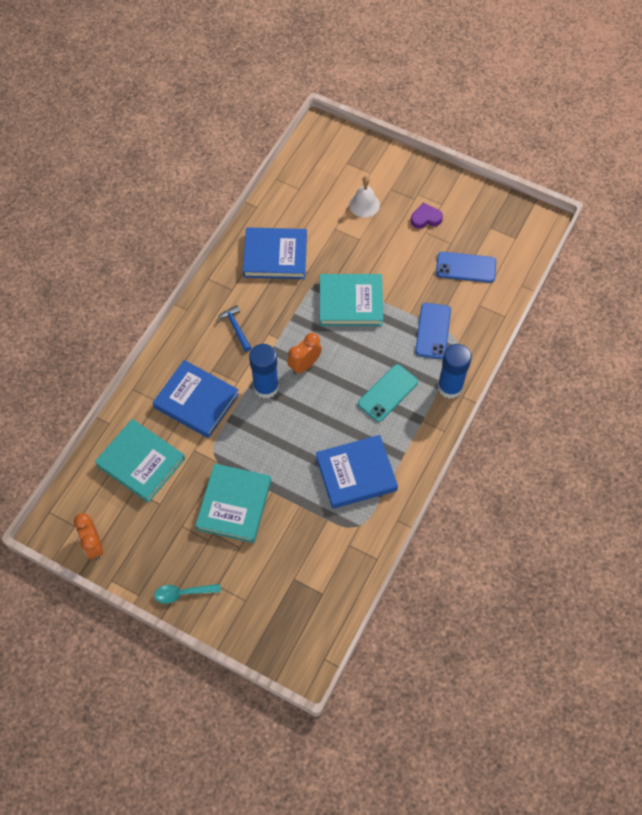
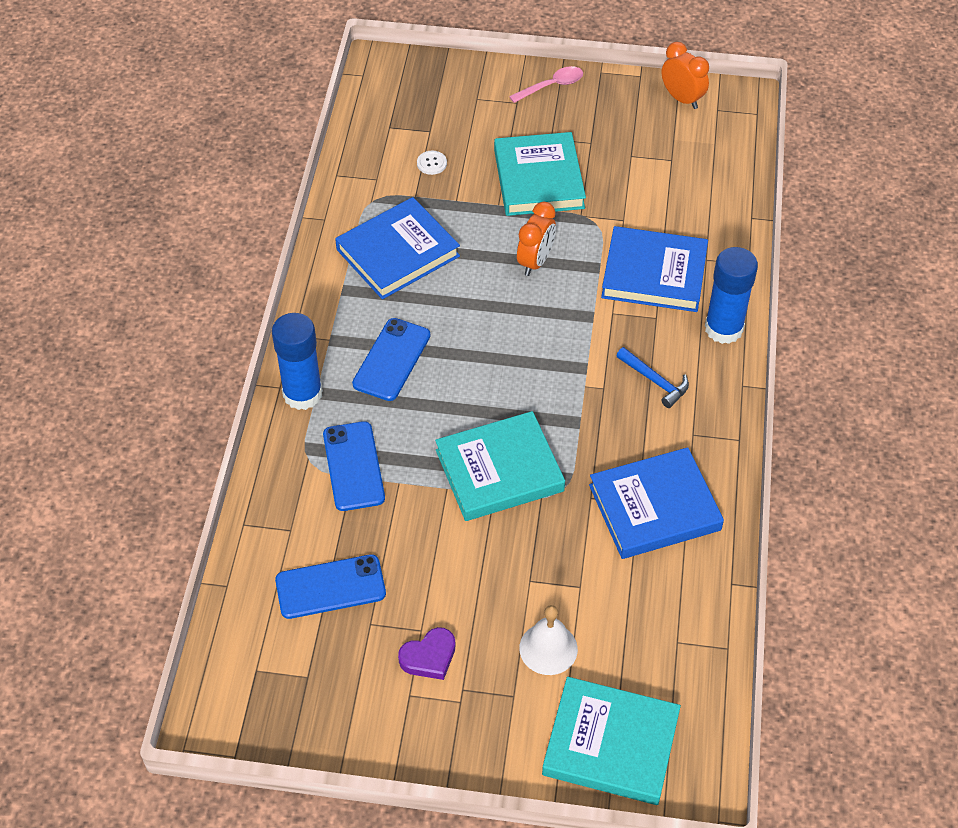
camera: 160 degrees right, 10 degrees down
(141, 462) = (681, 189): turquoise book -> turquoise book (610, 744)
(183, 593) = (552, 86): turquoise spoon -> pink spoon
(266, 387) = (569, 318): blue glue stick -> blue glue stick (723, 328)
(304, 365) = (528, 361): orange clock -> orange clock (535, 262)
(304, 546) = (431, 163): none -> white button
(387, 393) = (391, 360): turquoise phone -> blue phone

